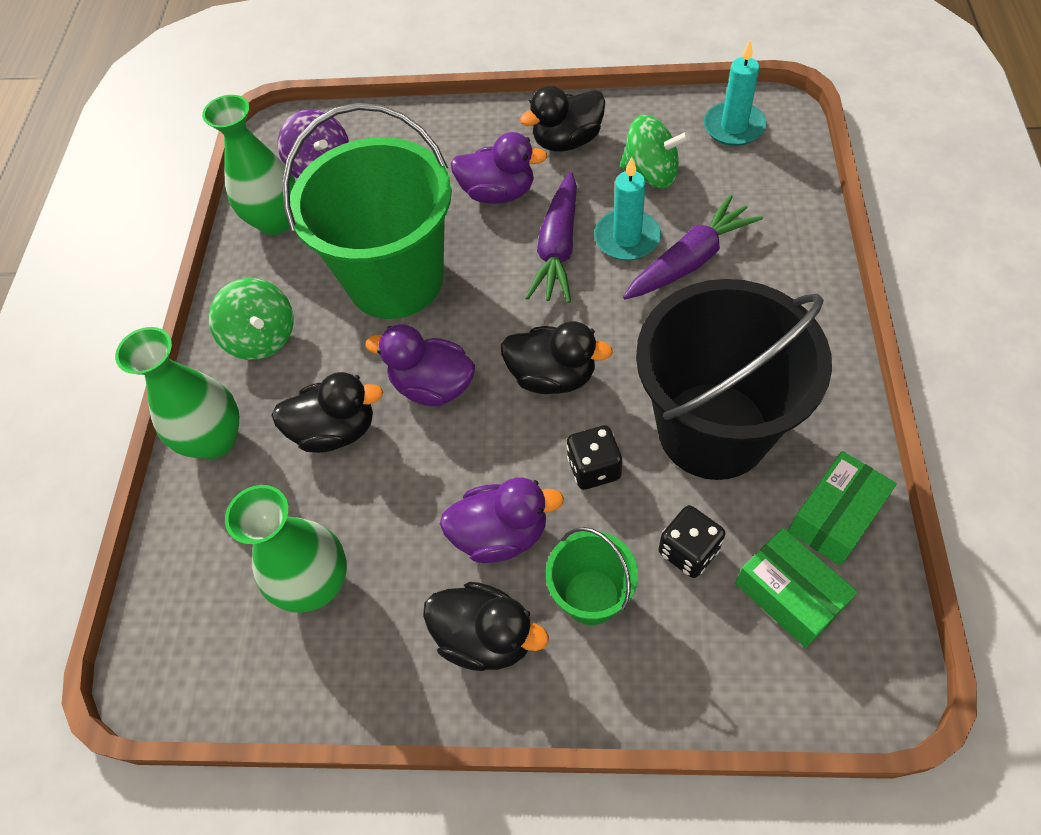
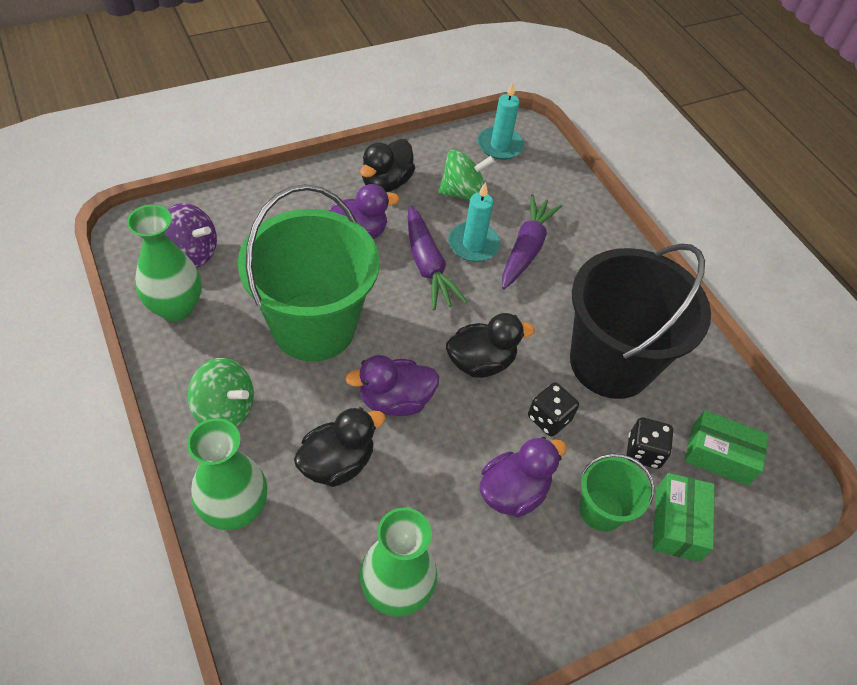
camera: 40 degrees left, 5 degrees down
(485, 637) = (547, 571): black duck -> none
(835, 517) = (716, 393): green box -> green box (677, 523)

